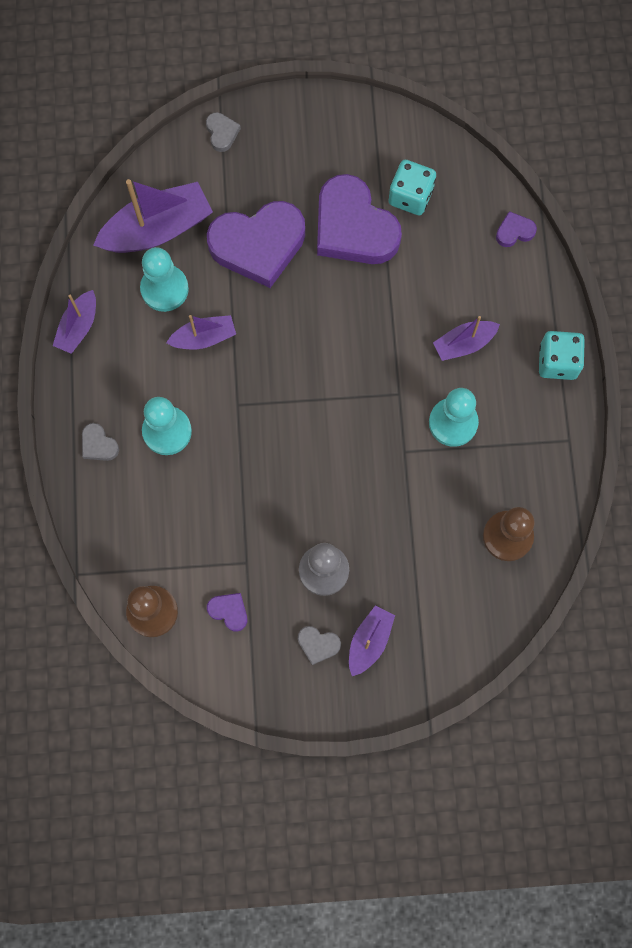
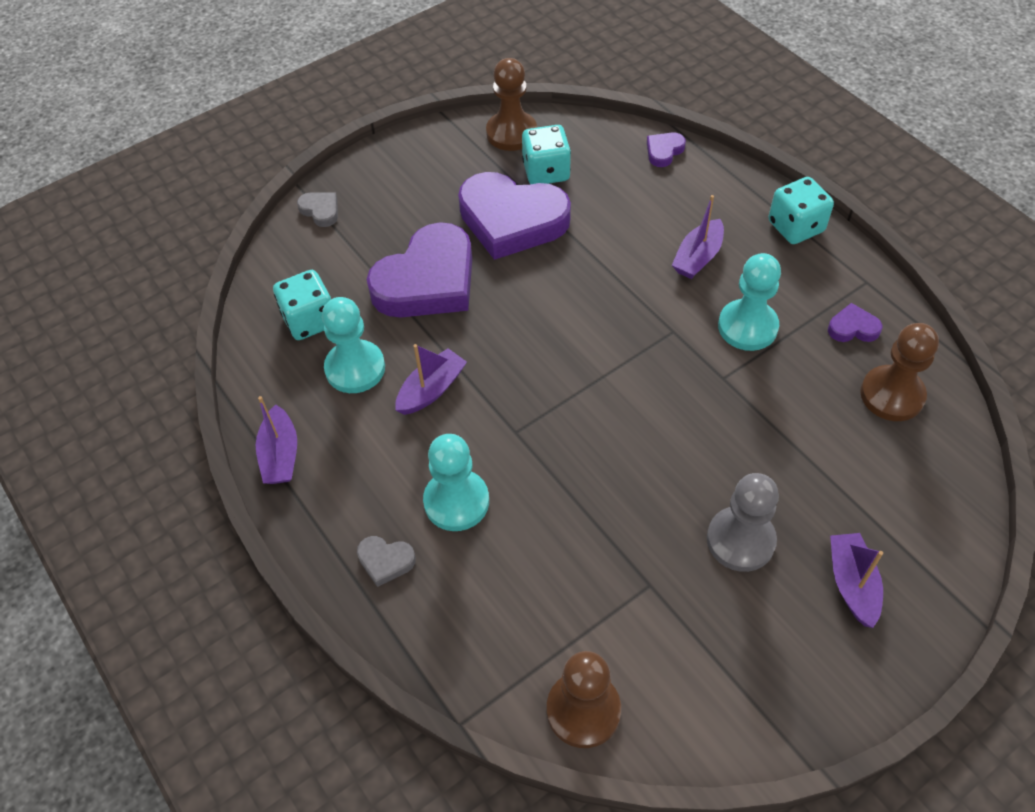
camera: 30 degrees left, 20 degrees down
(158, 229) = (310, 320): purple boat -> turquoise dice
(229, 611) = (673, 651): purple heart -> purple heart (853, 328)
(318, 644) = (801, 623): grey heart -> none
(411, 142) = (511, 133): none -> brown pawn

